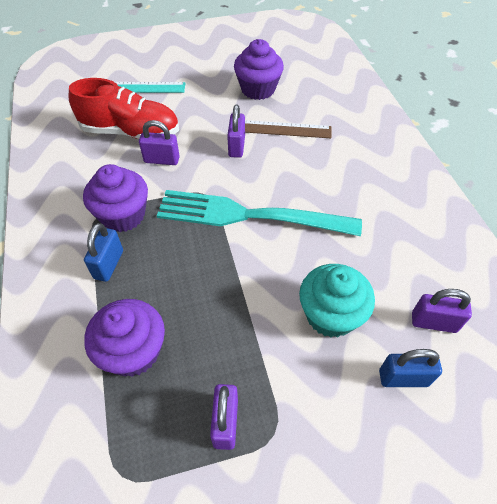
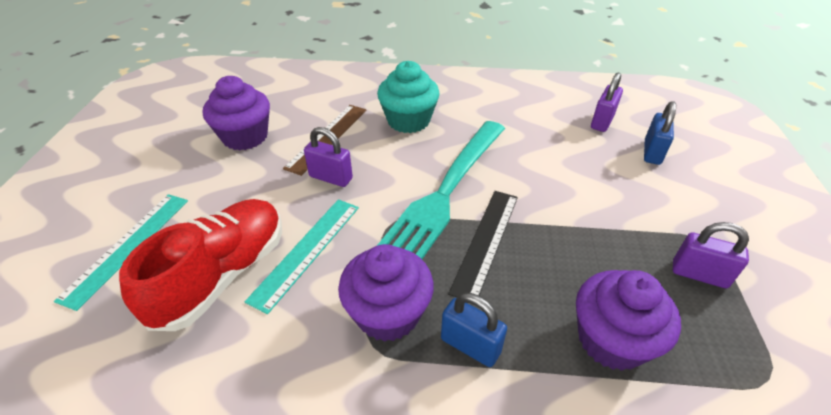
camera: 70 degrees left, 10 degrees down
(162, 160) = (307, 251): purple padlock -> turquoise ruler
(206, 254) = (486, 242): none -> black ruler
(330, 315) = (585, 173): turquoise cupcake -> turquoise cupcake (408, 120)

